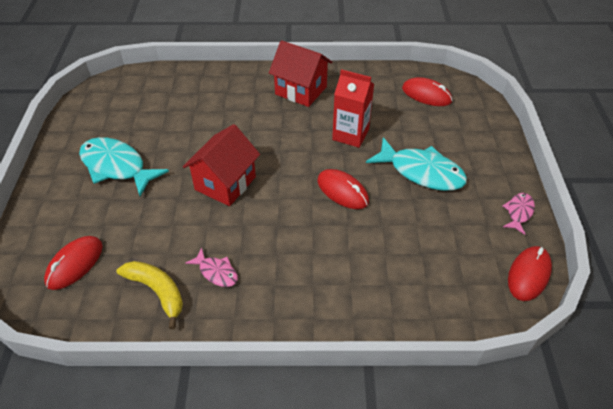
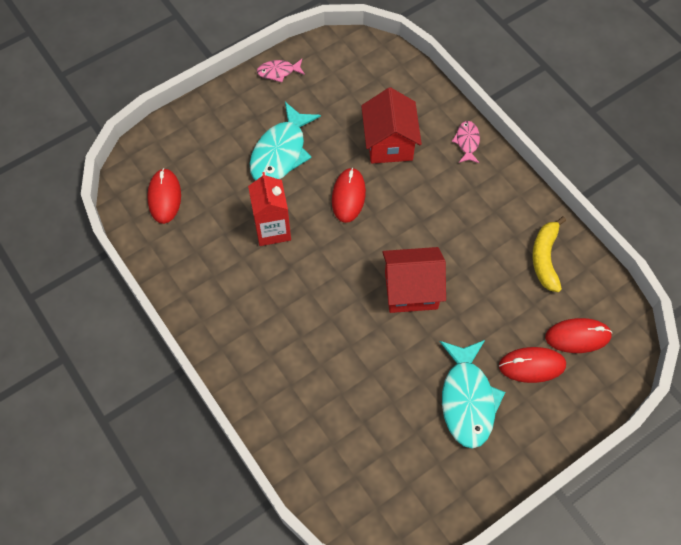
camera: 125 degrees left, 15 degrees up
(216, 272) = (497, 231): pink fish -> pink fish (467, 142)
(301, 90) = (236, 313): red house -> red house (389, 143)
(421, 172) = (281, 152): turquoise fish -> turquoise fish turned 150 degrees counterclockwise
(528, 274) = (337, 47): red mouse -> red mouse (532, 365)

